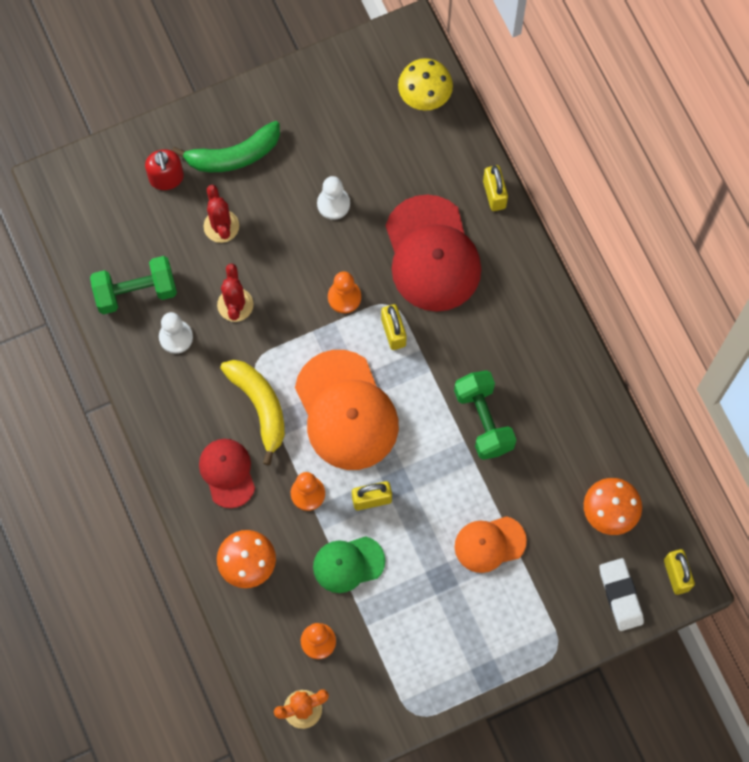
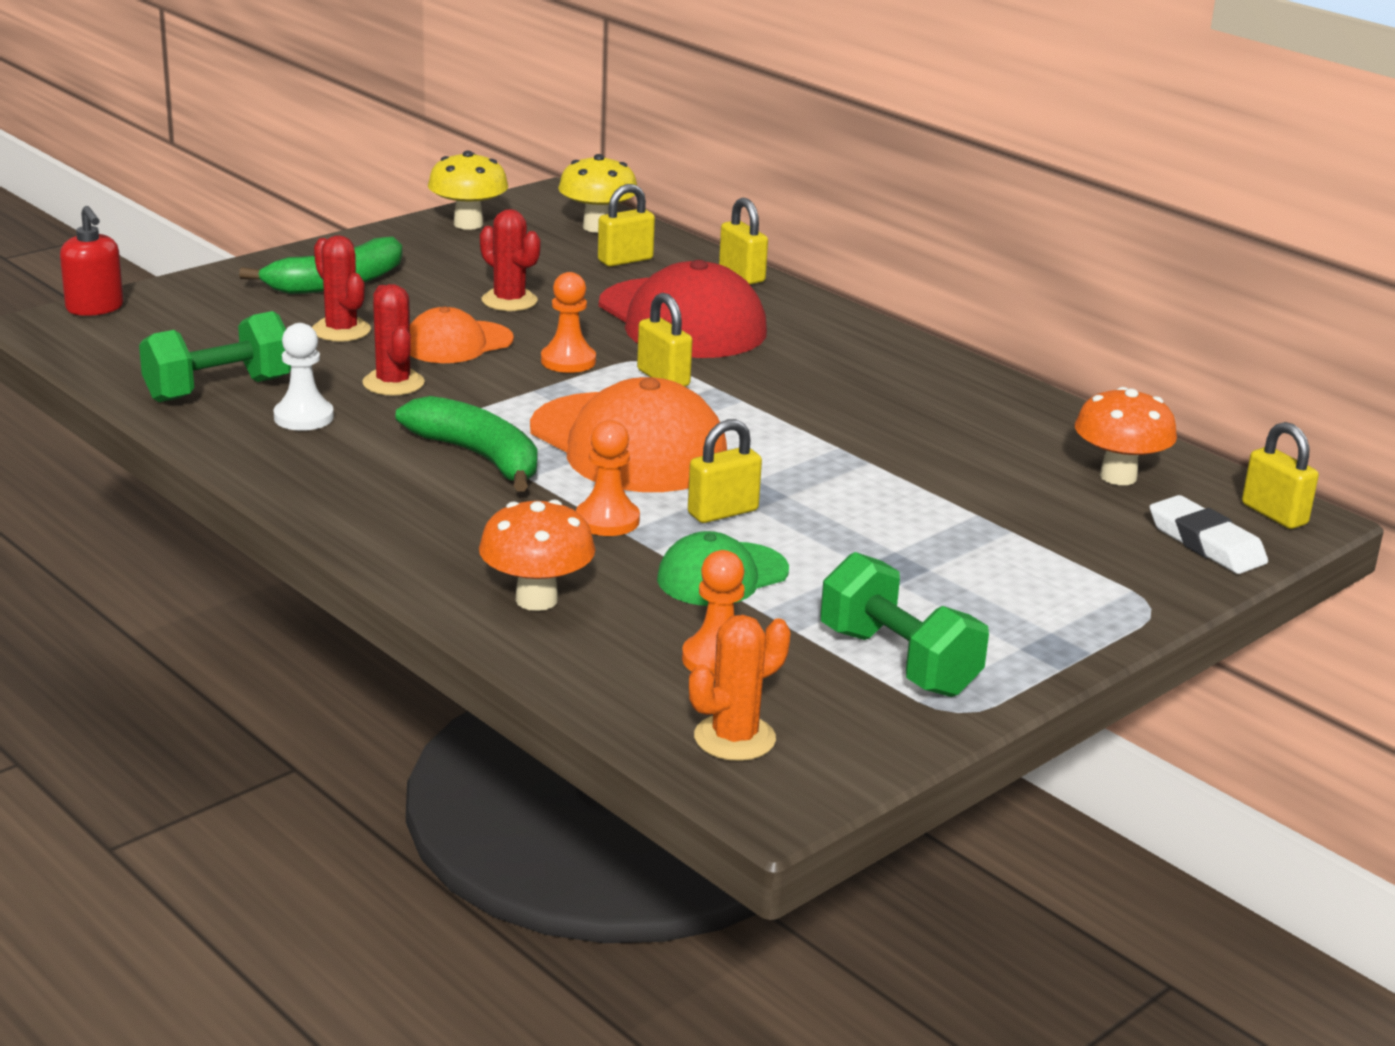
camera: 20 degrees left, 45 degrees down
(166, 178) = (236, 306): red soap dispenser -> red soap dispenser (95, 308)
(227, 473) = (451, 519): red cap -> none
(260, 407) = (479, 457): yellow banana -> green banana
(333, 204) = (509, 301): white pawn -> red cactus
(340, 75) = (468, 224): none -> yellow mushroom
(426, 155) = (625, 260): none -> yellow padlock
(483, 420) = (856, 428): green dumbbell -> green dumbbell (898, 662)
(489, 544) = (952, 526): orange cap -> orange cap (457, 343)

